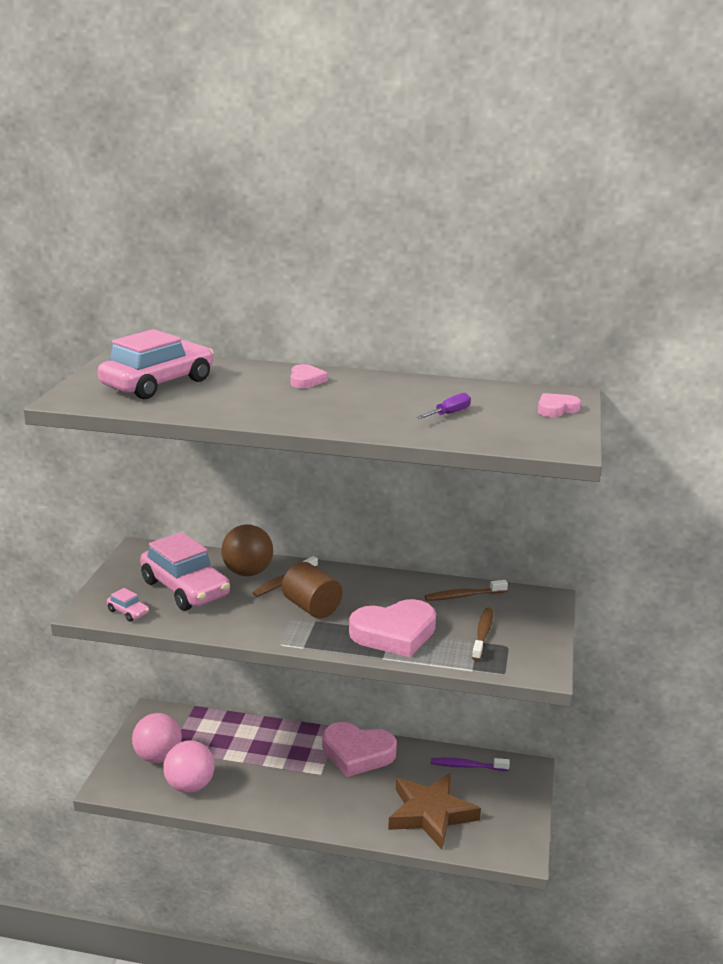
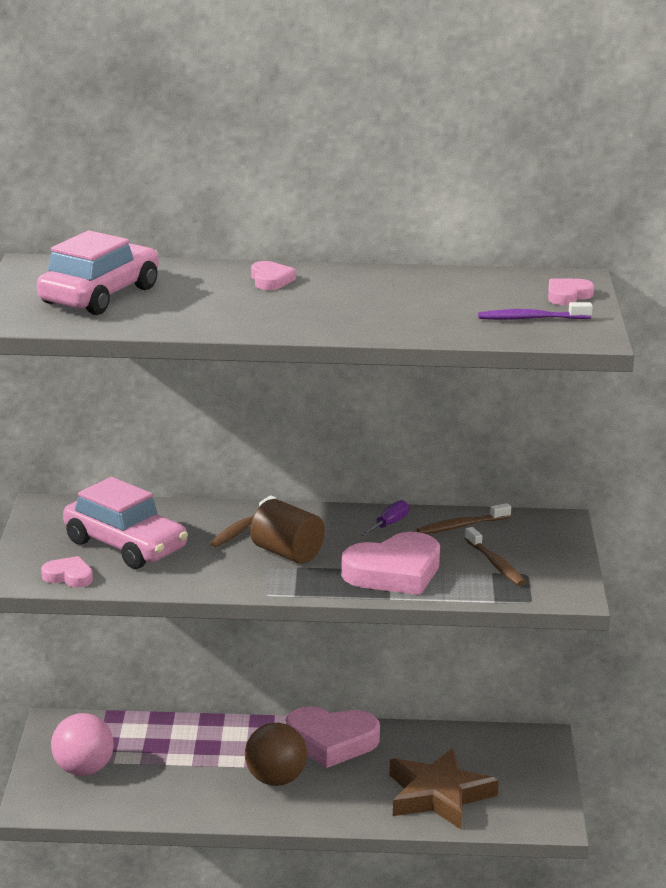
camera: 10 degrees left, 0 degrees up
(128, 612) = (68, 576): pink car -> pink heart
(190, 786) = (136, 796): pink ball -> none
(248, 572) = (193, 522): brown ball -> brown ball (275, 780)
(449, 413) = (452, 309): purple screwdriver -> purple screwdriver (389, 524)
(466, 766) = (468, 742): purple toothbrush -> purple toothbrush (531, 318)
(483, 634) = (495, 564): brown toothbrush -> brown toothbrush turned 150 degrees clockwise

